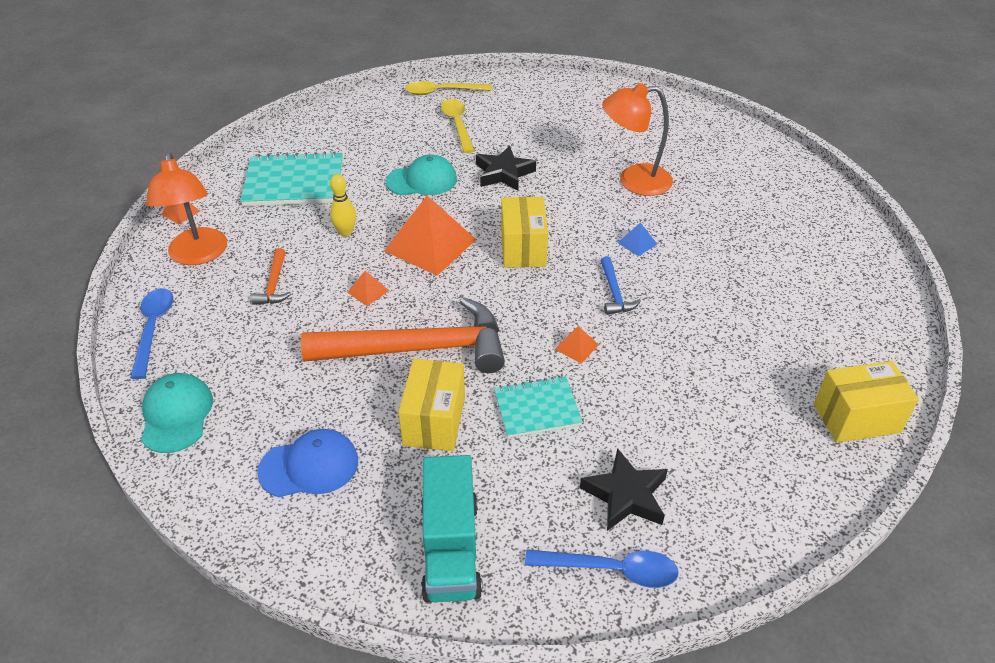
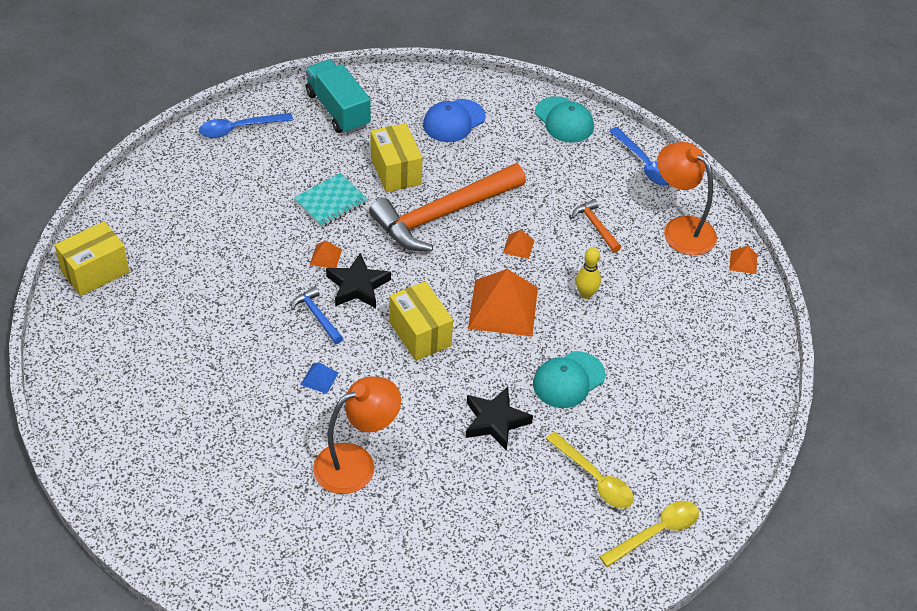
camera: 150 degrees right, 5 degrees up
(294, 182) = (683, 331): turquoise notebook -> none
(625, 495) = (246, 169): black star -> black star (357, 286)

